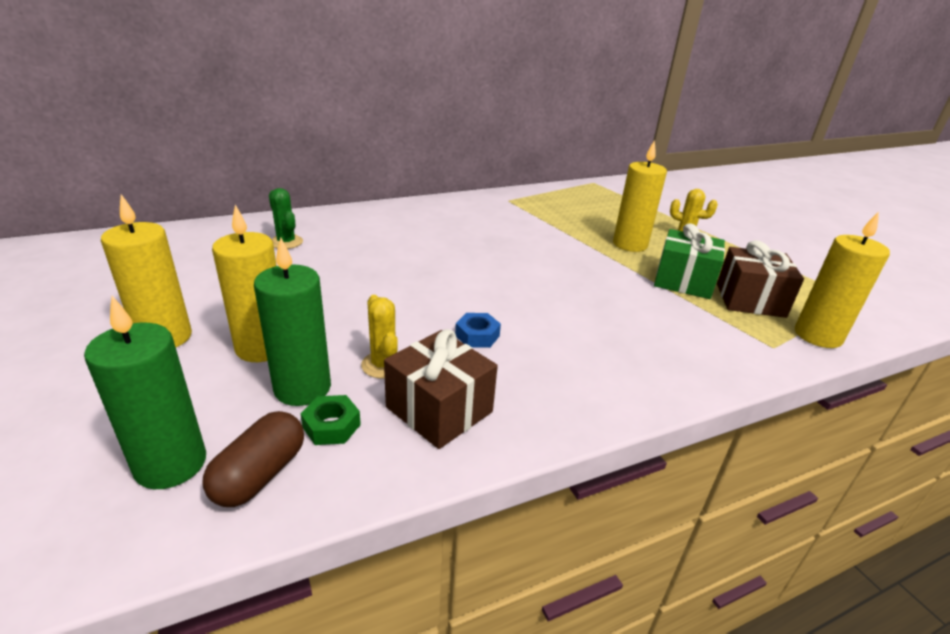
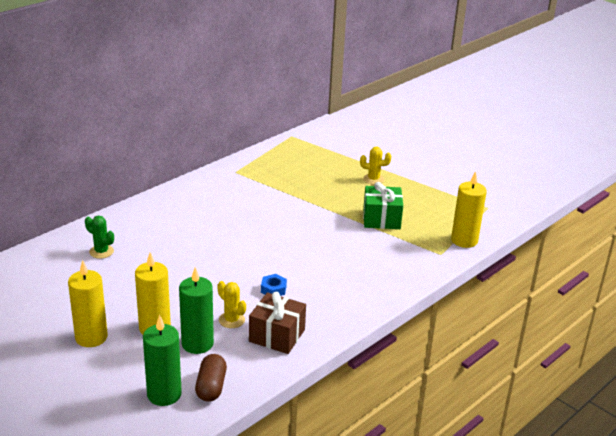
camera: 20 degrees left, 0 degrees up
(331, 426) = (228, 357): green nut -> none
(630, 244) = (339, 195): yellow candle -> none
(750, 300) = (424, 224): brown gift -> none

